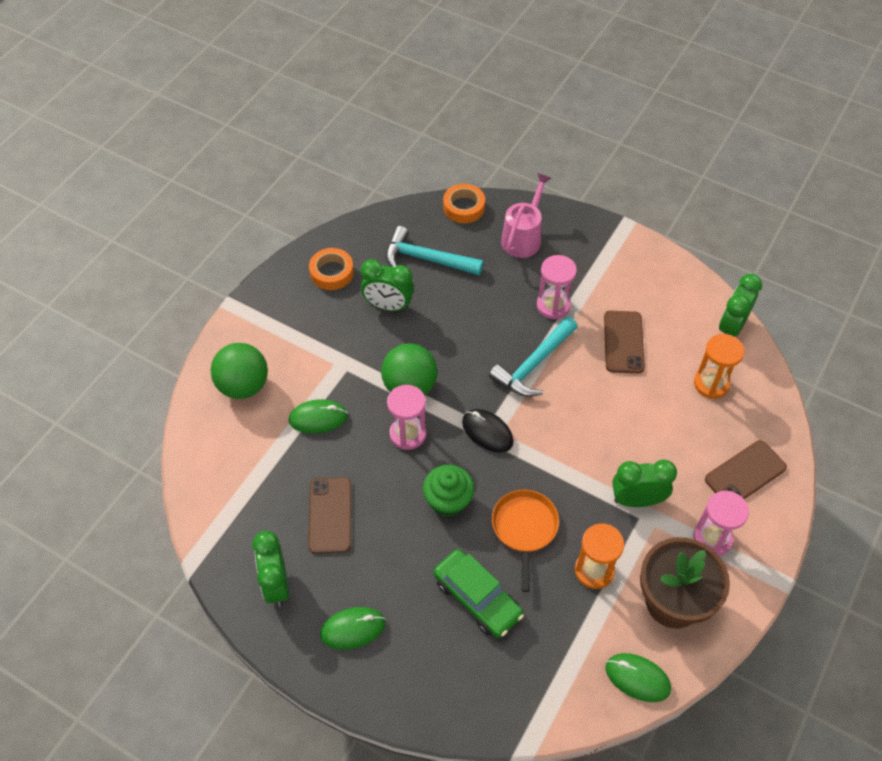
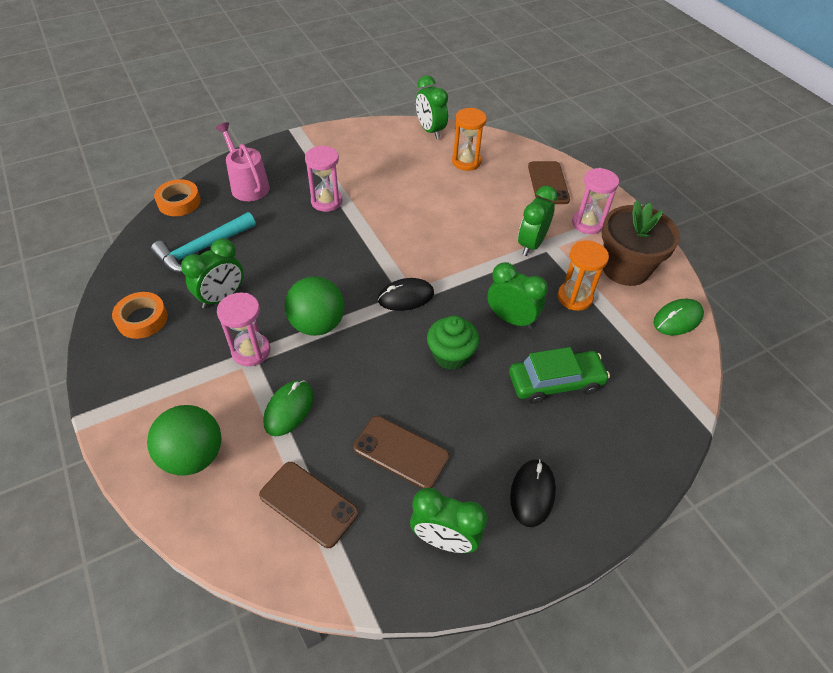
camera: 60 degrees left, 5 degrees down
(353, 629) = (532, 493): green mouse -> black mouse
(408, 434) = (363, 350): pink hourglass -> pink hourglass (251, 351)
(524, 528) = (511, 319): orange pan -> green clock
(534, 364) = (368, 238): turquoise hammer -> none
(623, 342) = (394, 183): brown phone -> brown phone (308, 504)

